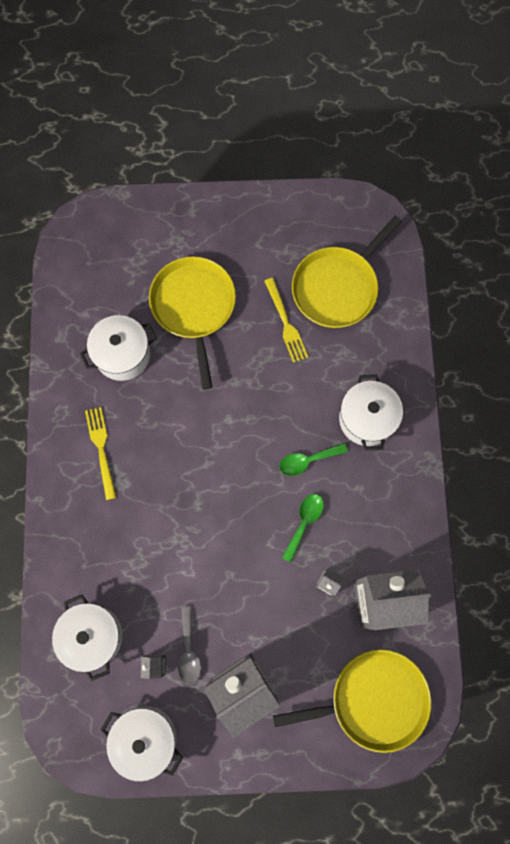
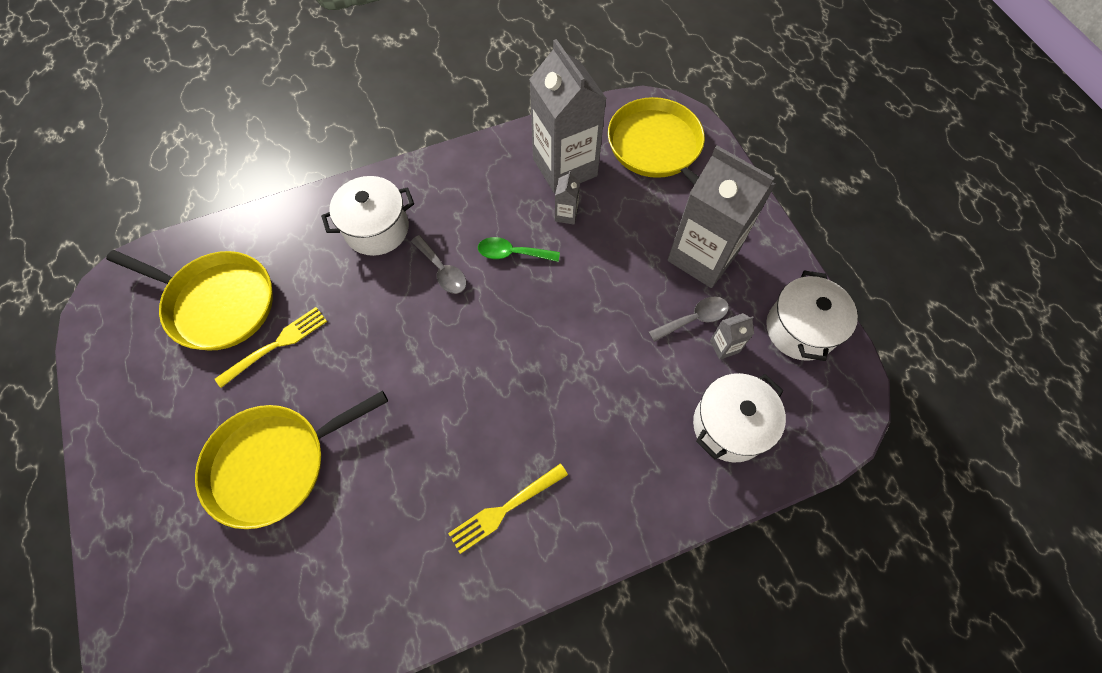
camera: 110 degrees left, 10 degrees down
(122, 355) = (365, 534): white pot -> none
(307, 461) = (442, 271): green spoon -> grey spoon

